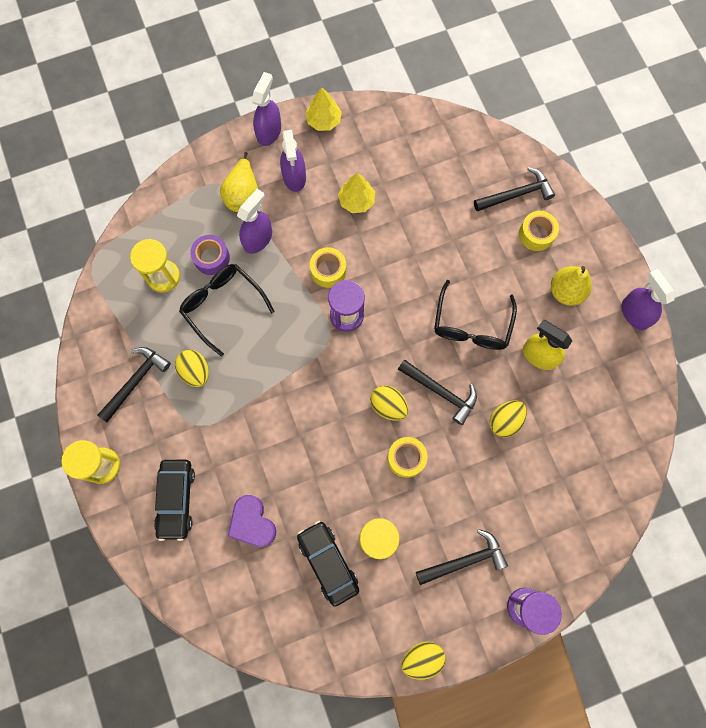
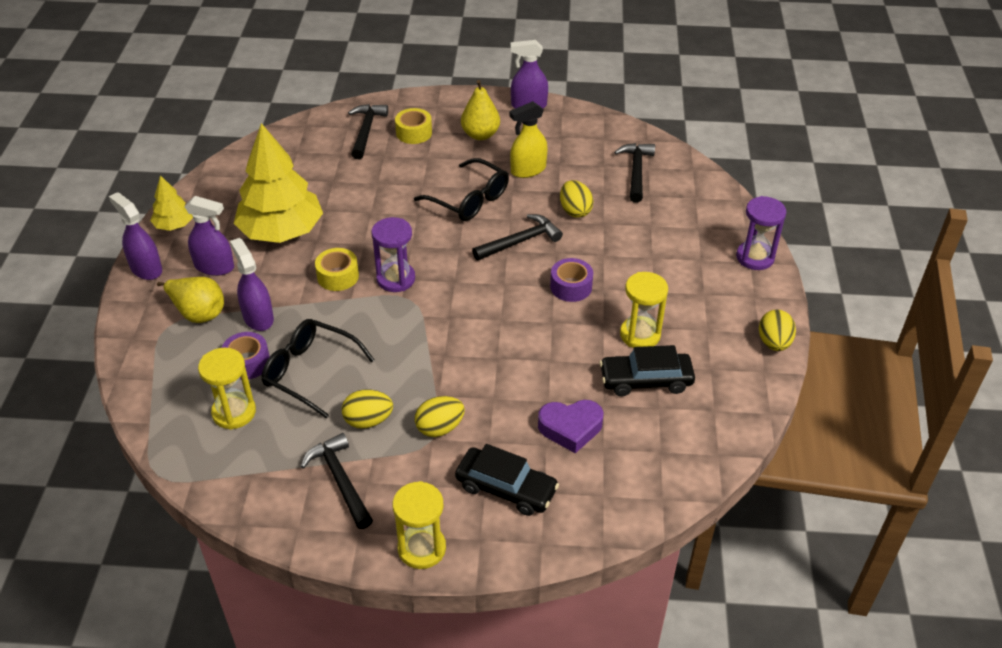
camera: 65 degrees left, 30 degrees down
(222, 306) = (310, 372): black glasses -> black glasses turned 45 degrees clockwise
(356, 201) = (281, 231): yellow tree -> yellow tree, size x2.06
(388, 406) = (510, 281): yellow egg -> yellow egg (440, 428)
(406, 458) = (571, 287): yellow tape -> purple tape
(465, 560) = (692, 281): black hammer -> black hammer (636, 171)

